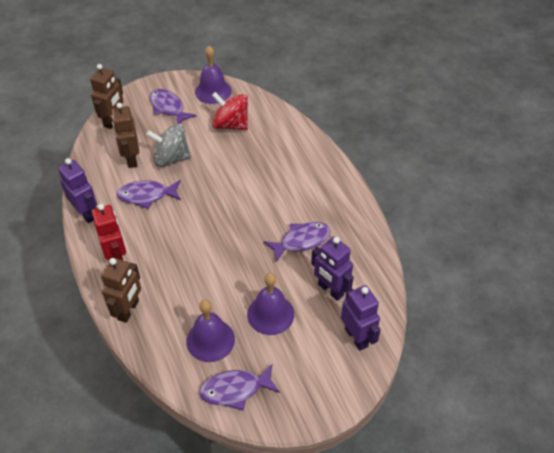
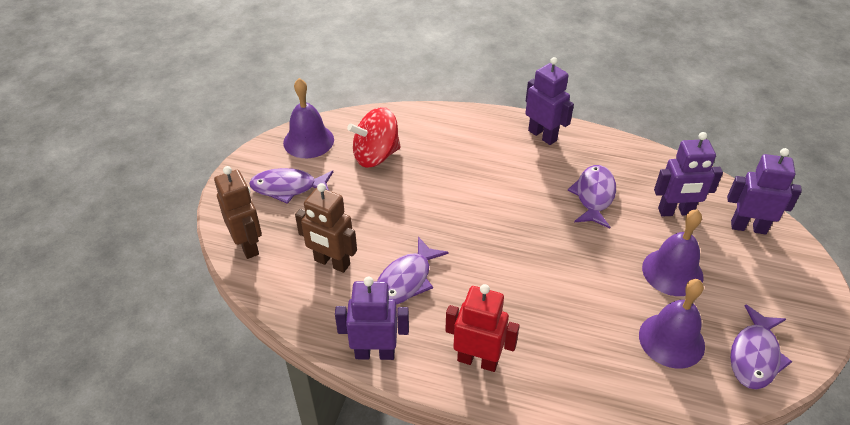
camera: 50 degrees left, 5 degrees down
(128, 310) = (570, 392): brown robot -> none
(171, 158) = (371, 228): grey spinning top -> none
(333, 186) = (542, 135): none -> purple robot

